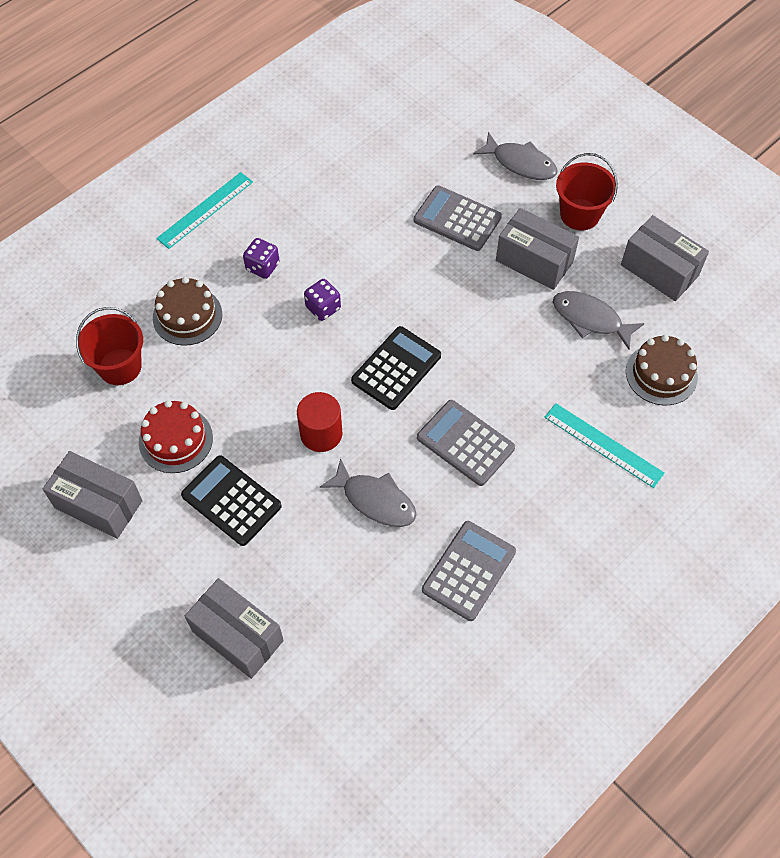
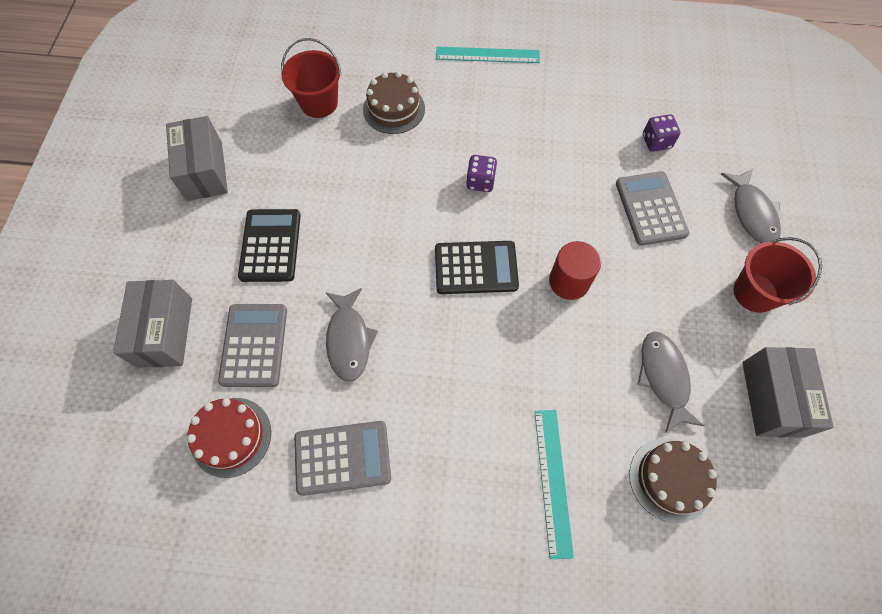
camera: 50 degrees right, 5 degrees up
(176, 440) = (290, 176): red cake -> red cake (231, 437)
(262, 267) = (477, 120): purple dice -> purple dice (656, 142)
(321, 433) = (374, 260): red cylinder -> red cylinder (569, 281)
(465, 443) = (455, 367): grey calculator -> grey calculator (254, 345)
(534, 261) = (672, 292): grey box -> none

